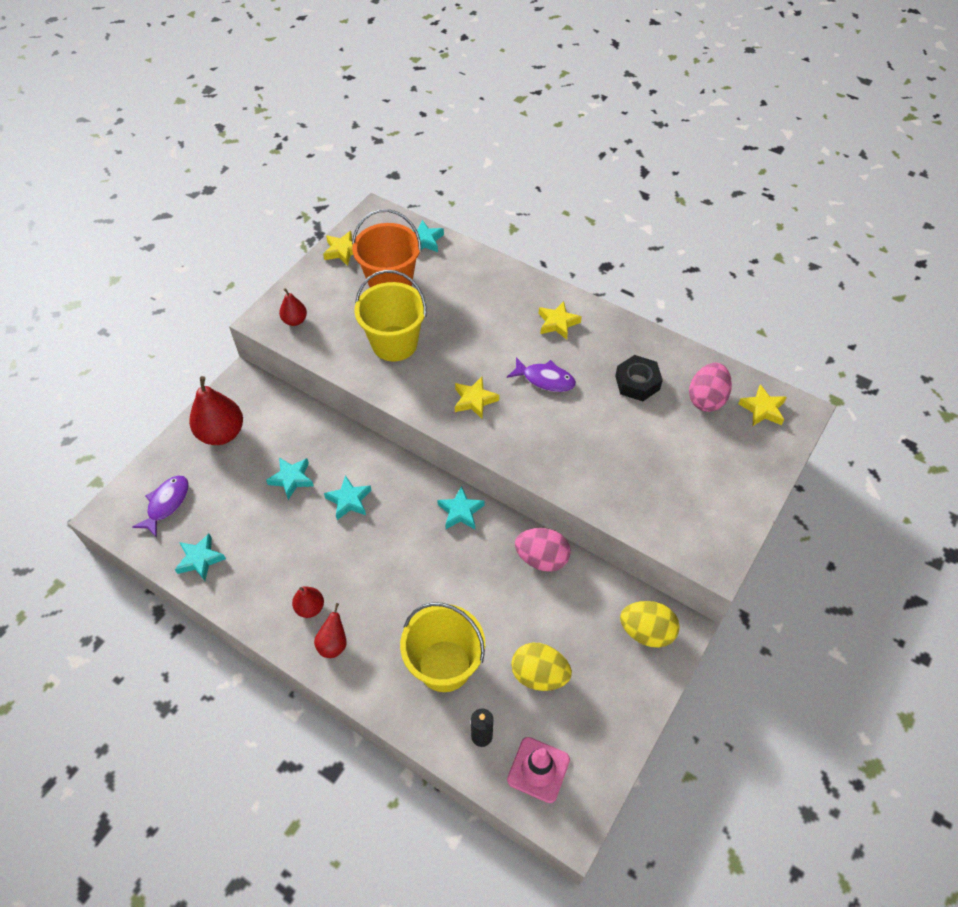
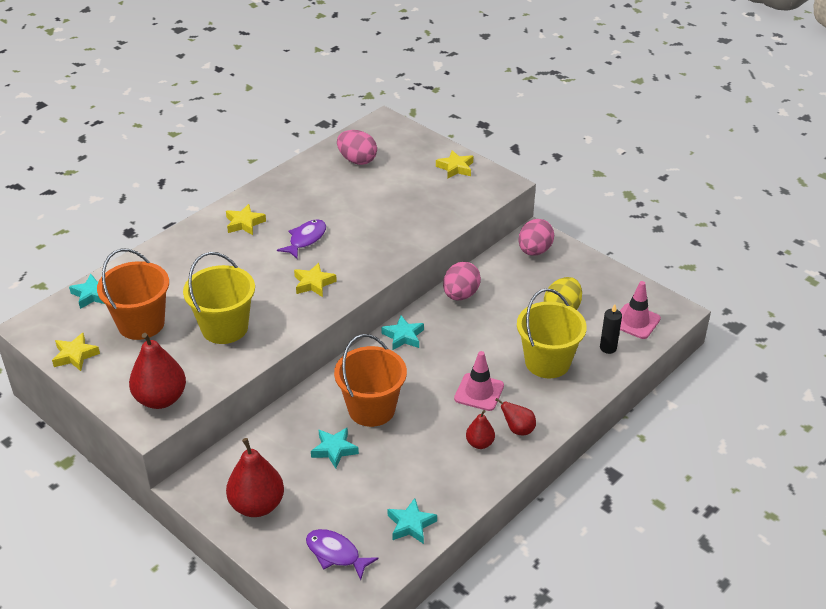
camera: 80 degrees left, 15 degrees down
(295, 320) = (160, 399): red pear -> red pear, size x1.86
(349, 500) = (371, 409): turquoise star -> orange bucket
(385, 597) = (479, 392): none -> pink traffic cone
(637, 383) = (328, 191): black nut -> none
(646, 632) = (534, 251): yellow egg -> pink egg
(762, 409) = (376, 136): yellow star -> yellow star (455, 168)

